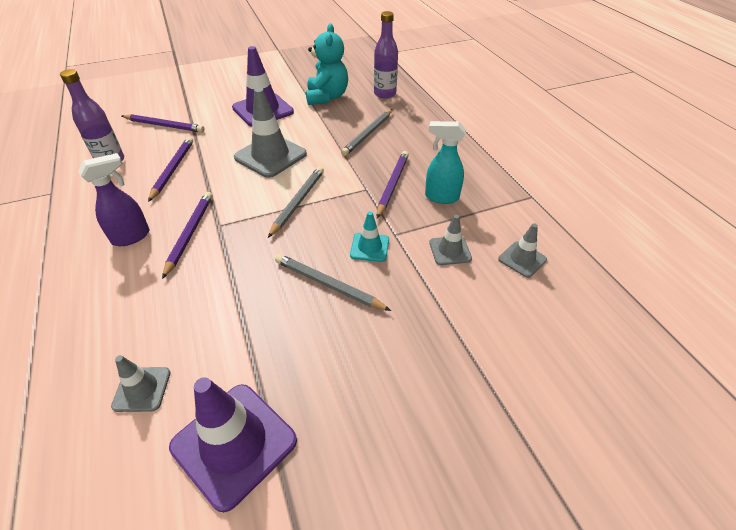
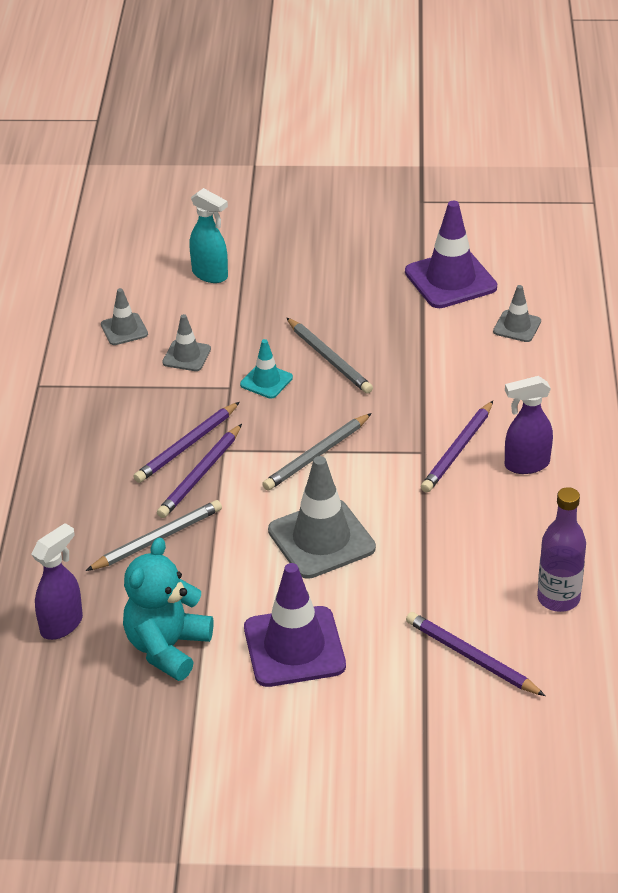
camera: 155 degrees left, 5 degrees down
(173, 169) = (467, 554): purple pencil -> purple pencil (200, 474)
(385, 94) = (62, 624): purple bottle -> purple spray bottle
(441, 197) = (142, 413): turquoise spray bottle -> turquoise spray bottle (210, 275)

